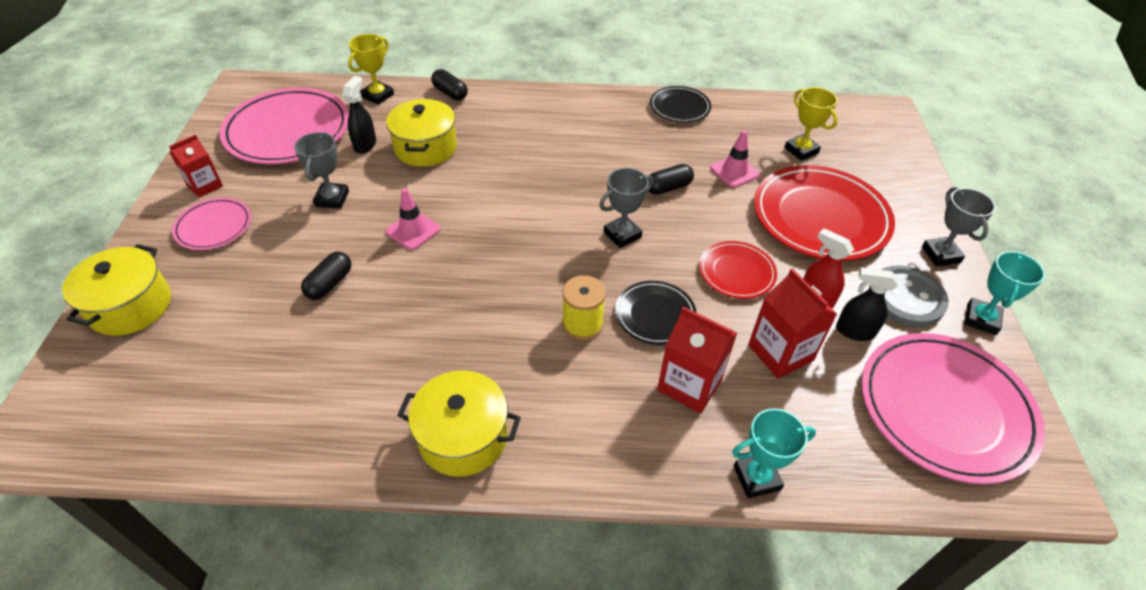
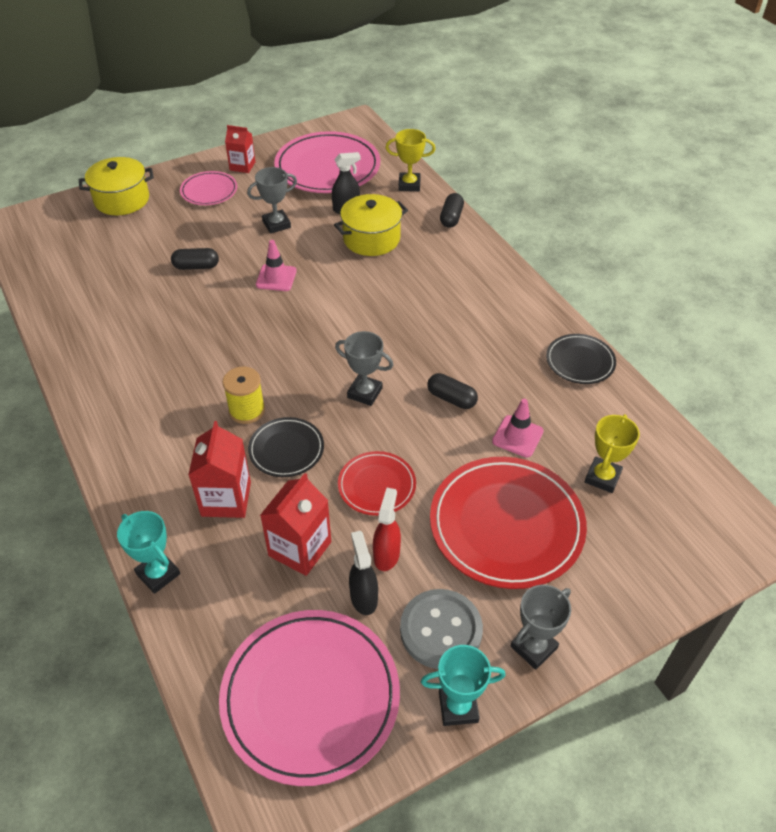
camera: 60 degrees right, 0 degrees up
(463, 437) = (107, 393): yellow pot -> none

